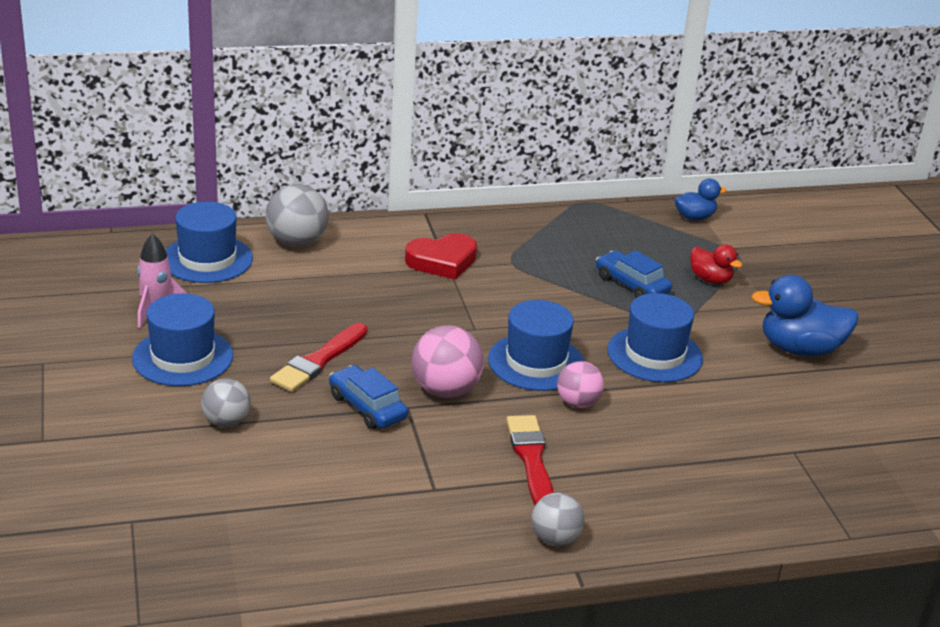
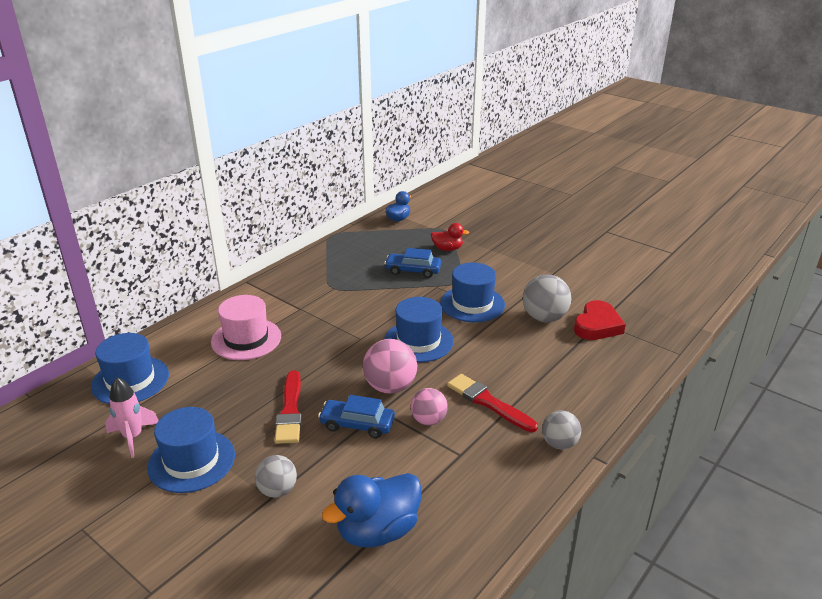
camera: 35 degrees left, 0 degrees up
(297, 242) = (183, 338): grey ball -> grey ball (544, 318)
(356, 272) = (246, 339): none -> pink hat
(442, 261) = (292, 306): red heart -> red heart (597, 325)
(578, 403) = (469, 353): pink ball -> pink ball (428, 420)
(800, 349) = (533, 266): blue duck -> blue duck (377, 531)

